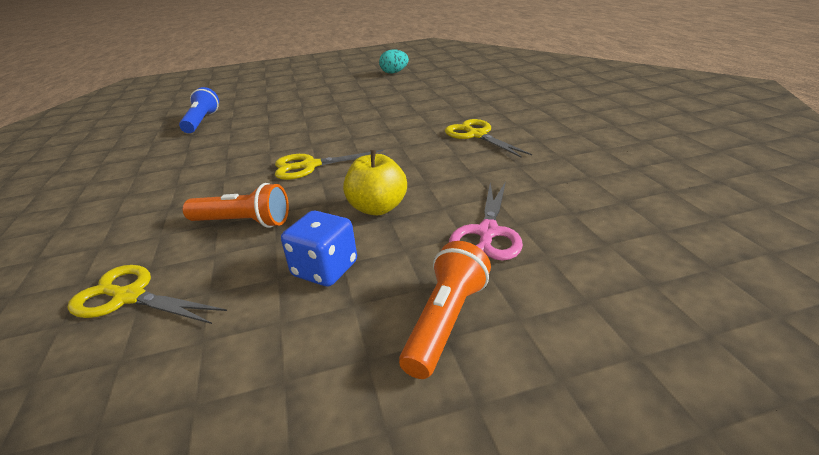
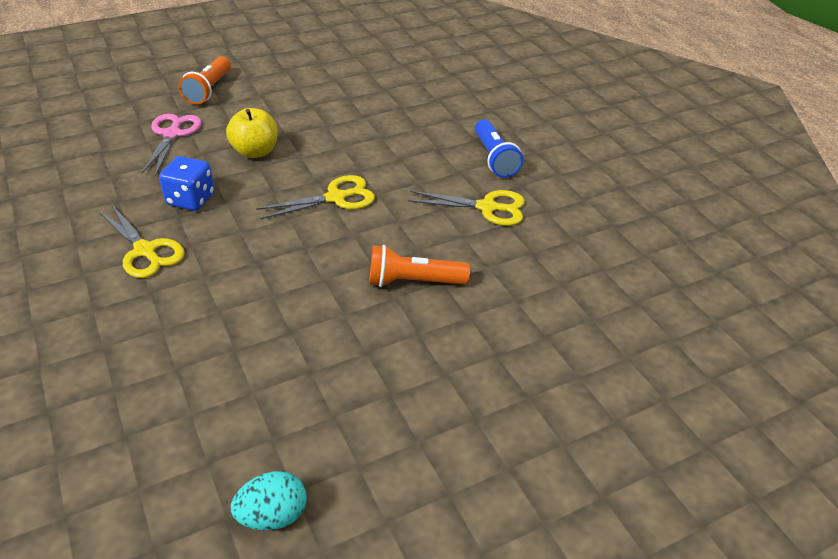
camera: 165 degrees right, 10 degrees up
(129, 297) = (395, 93): yellow scissors -> yellow scissors (487, 207)
(201, 121) = (556, 289): blue flashlight -> blue flashlight (495, 158)
(243, 222) = (361, 138): orange flashlight -> orange flashlight (413, 282)
(325, 269) = (282, 110): blue dice -> blue dice (191, 199)

